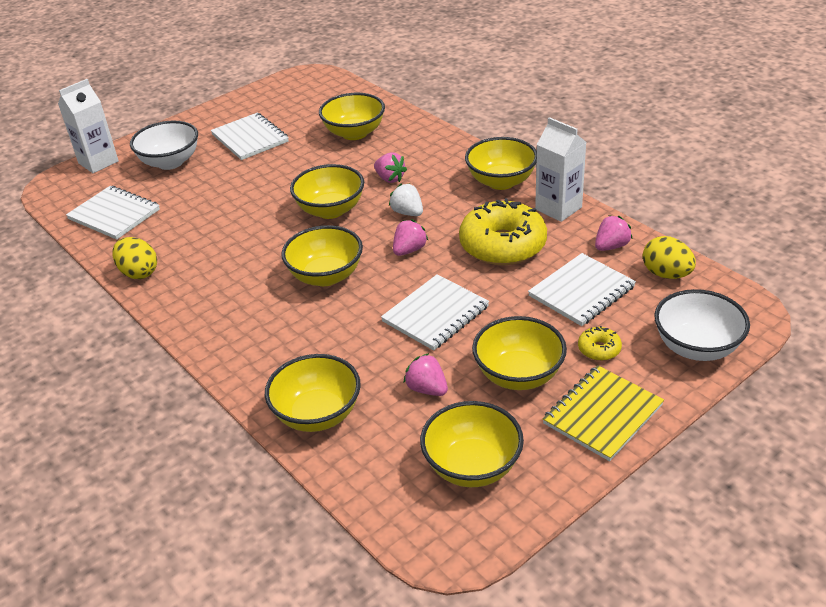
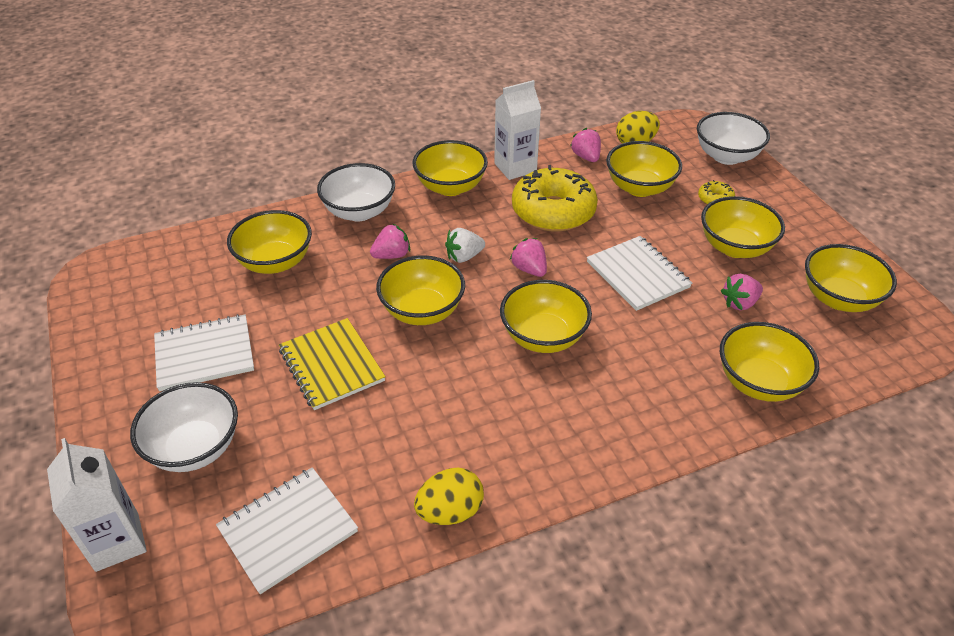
camera: 75 degrees left, 5 degrees up
(436, 149) = (359, 212): none -> white bowl
(581, 291) = (639, 188): white notebook -> yellow bowl
(602, 414) = (790, 218): yellow notebook -> yellow notebook (331, 365)

